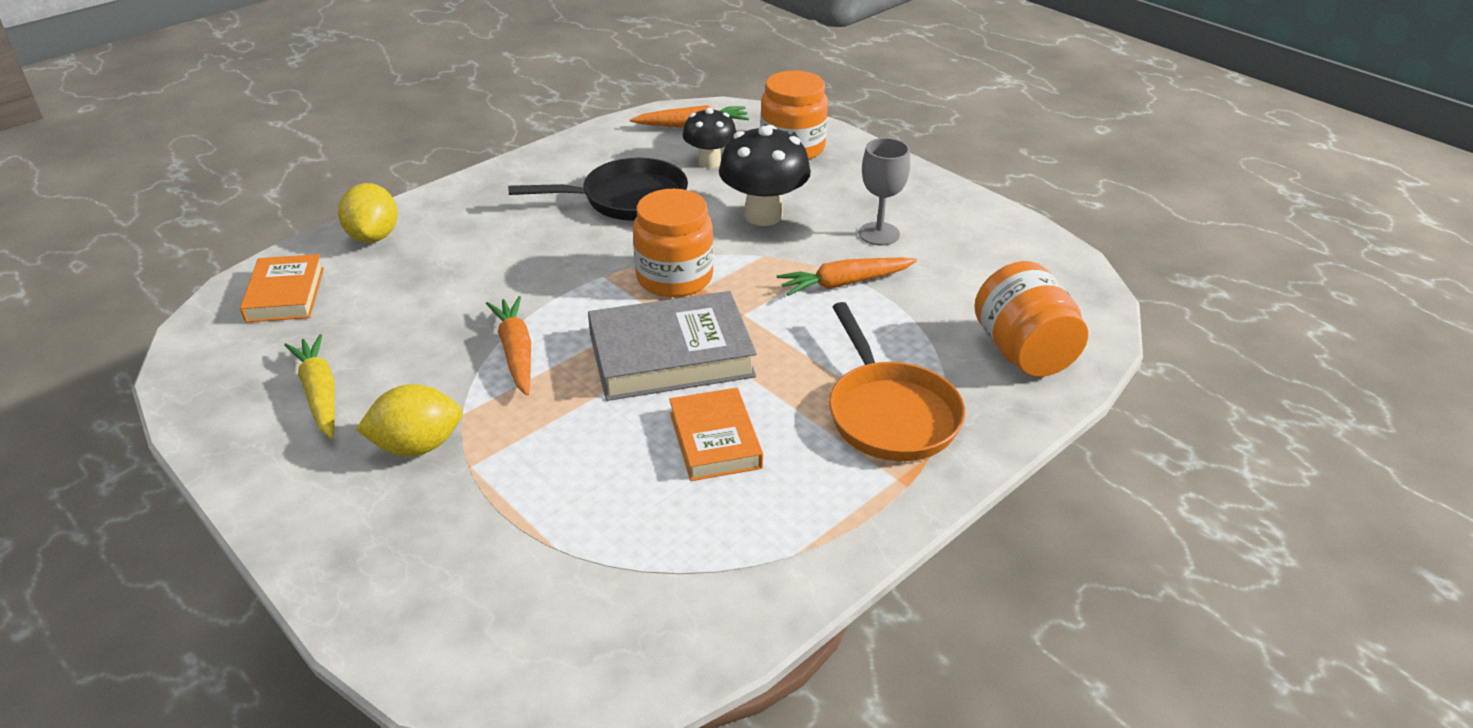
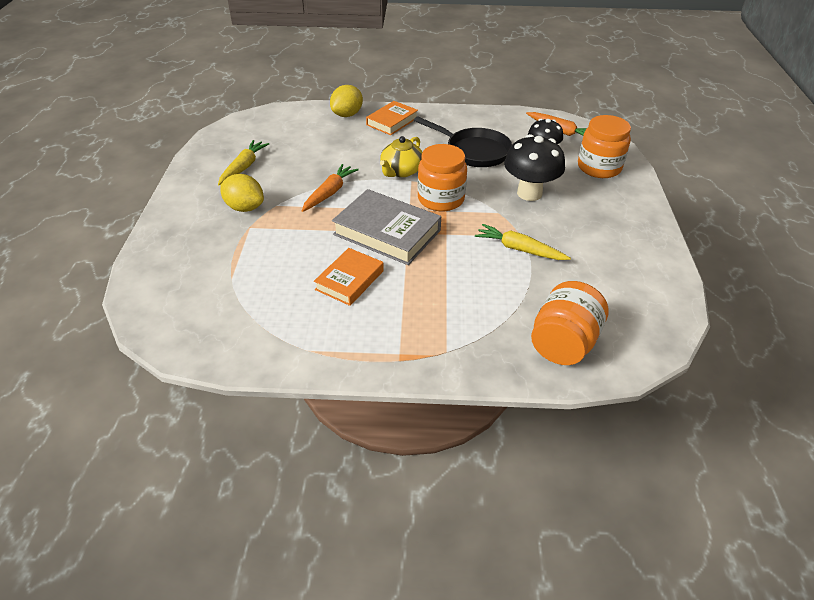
camera: 45 degrees right, 5 degrees up
(285, 294) = (285, 122): orange book -> orange book (392, 121)
(571, 271) = (401, 171): none -> yellow teapot
(844, 283) = (519, 249): orange carrot -> yellow carrot
(879, 234) = (578, 236): grey goblet -> none
(890, 414) = (443, 323): orange pan -> none

